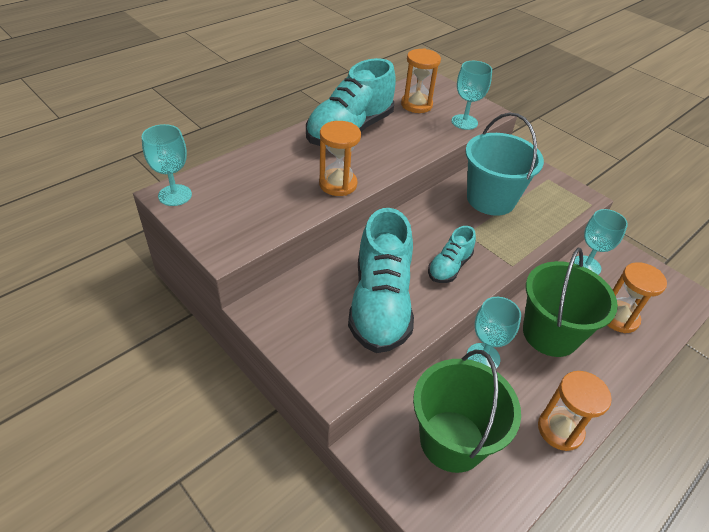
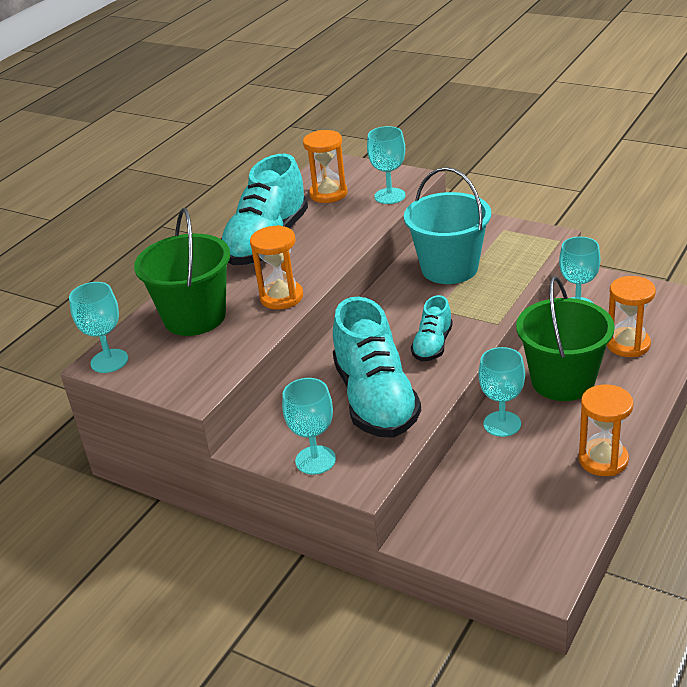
camera: 10 degrees left, 10 degrees down
(304, 346) = (315, 460): none -> turquoise goblet
(452, 440) = (500, 504): green bucket -> green bucket (195, 317)

